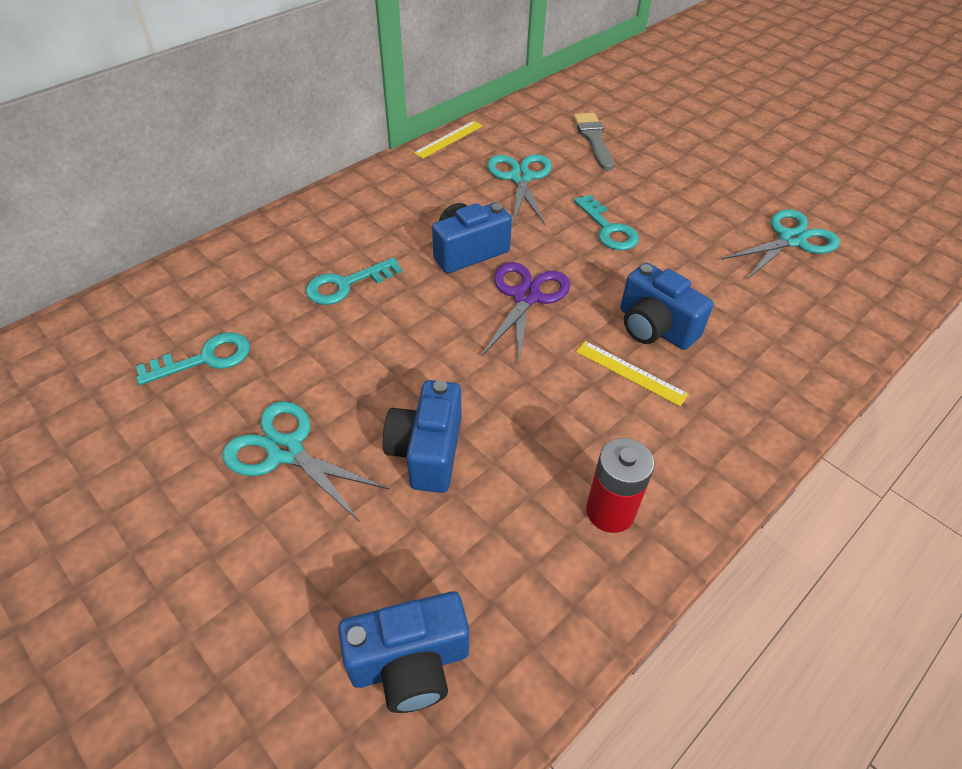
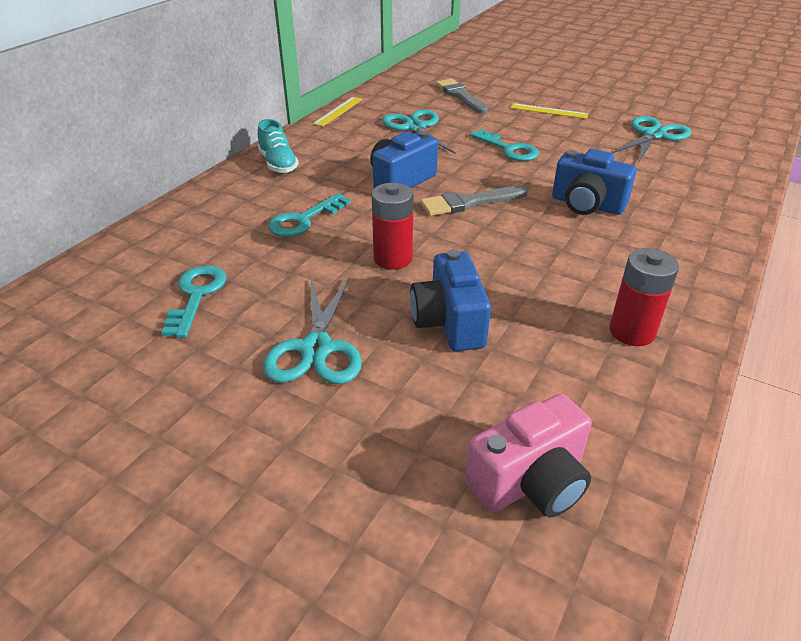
camera: 15 degrees left, 10 degrees down
(205, 359) = (196, 295): turquoise key -> turquoise key turned 45 degrees counterclockwise
(286, 451) = (316, 348): turquoise scissors -> turquoise scissors turned 105 degrees counterclockwise
(354, 203) = (278, 164): none -> turquoise shoe
(410, 355) = (393, 258): none -> red battery
(410, 663) = (530, 482): blue camera -> pink camera
(526, 297) = (469, 202): purple scissors -> grey brush
(630, 373) = (587, 237): yellow ruler -> yellow ruler (549, 111)

